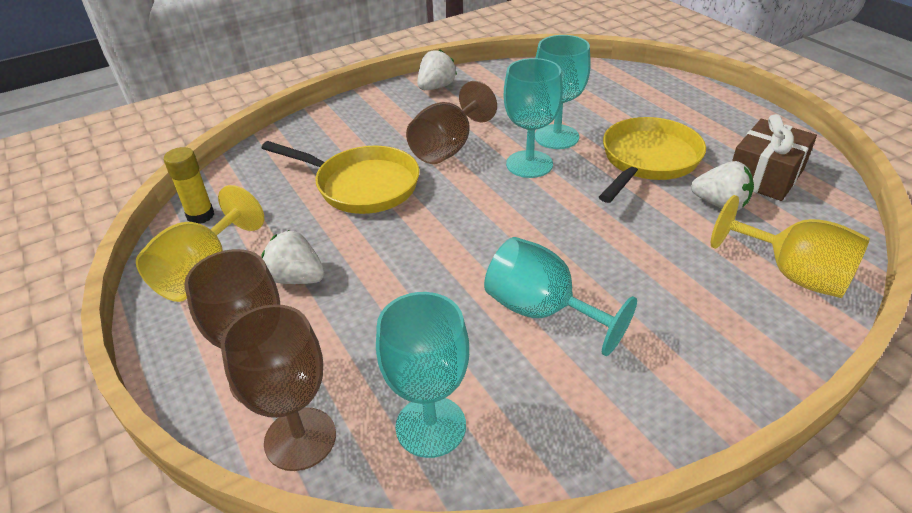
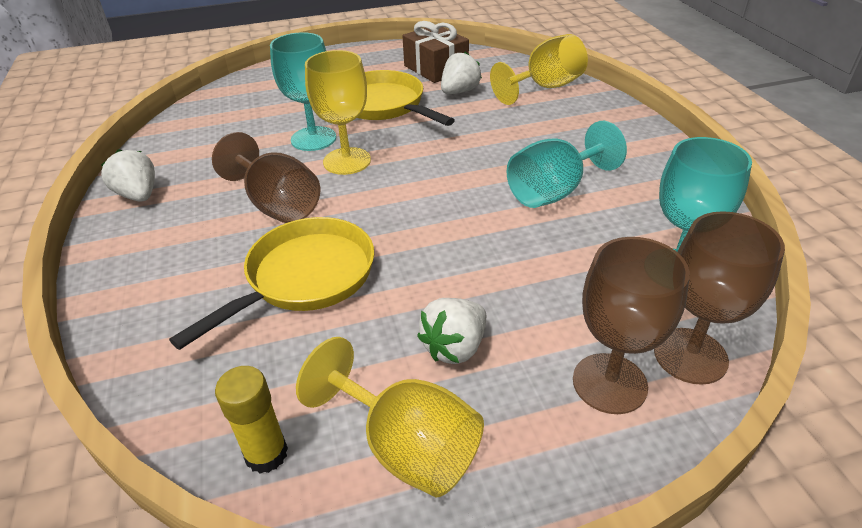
camera: 75 degrees left, 0 degrees up
(529, 164) = (347, 161): turquoise goblet -> yellow goblet

